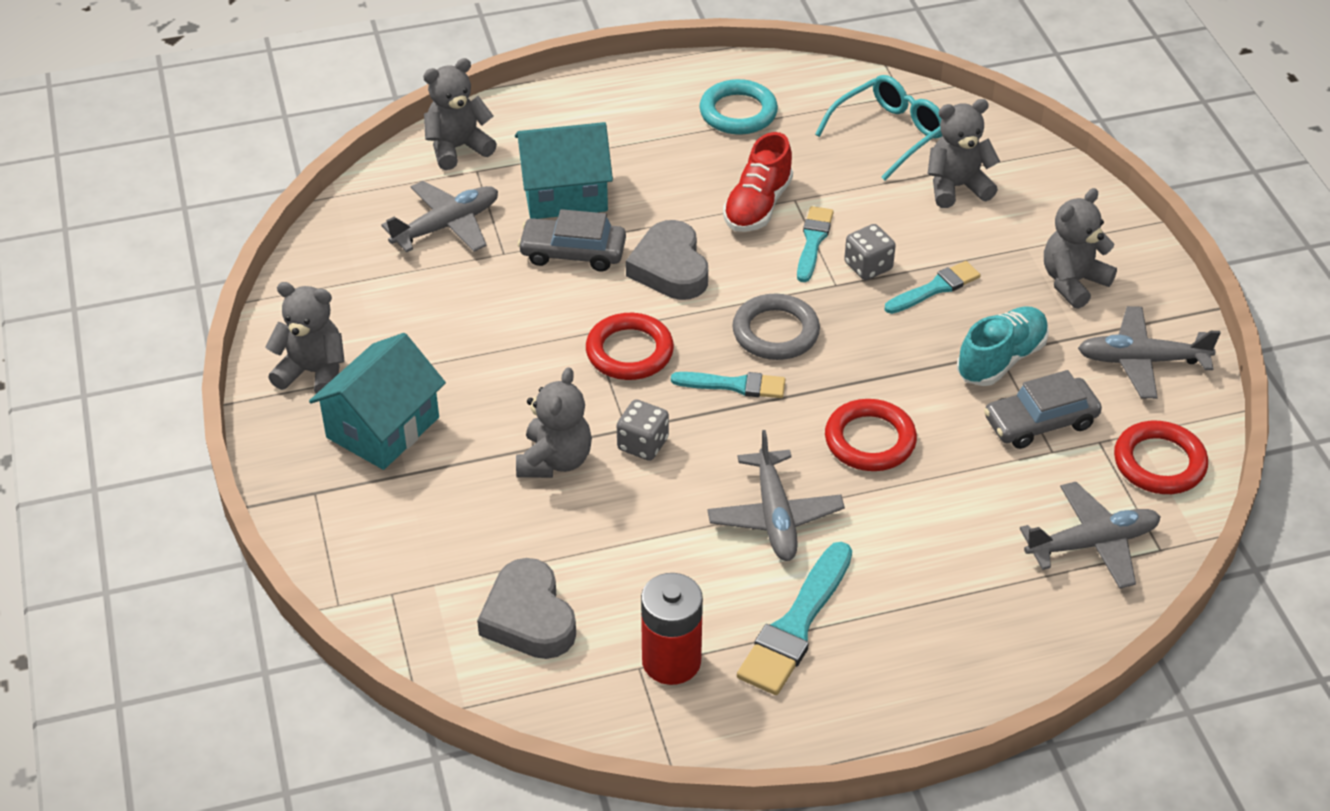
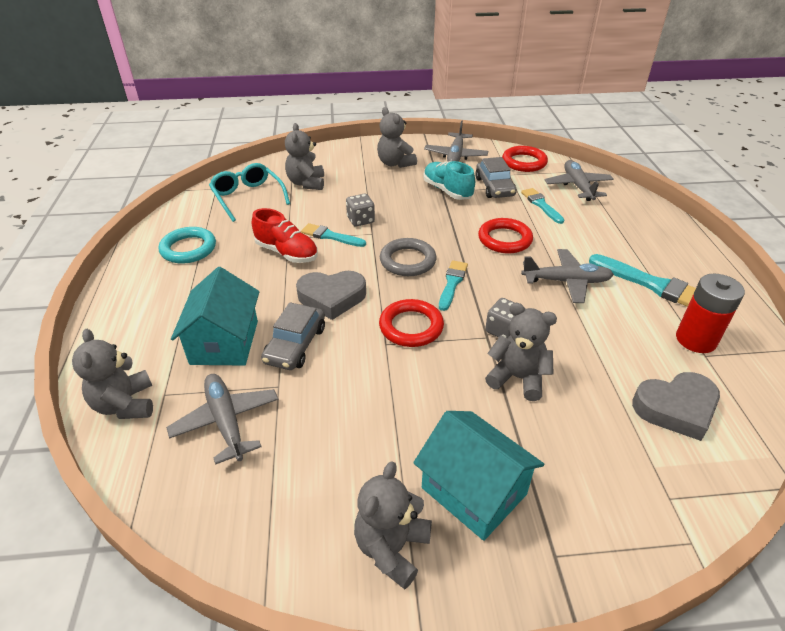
camera: 80 degrees left, 5 degrees down
(935, 288) = (386, 201): turquoise brush -> turquoise brush (541, 205)

